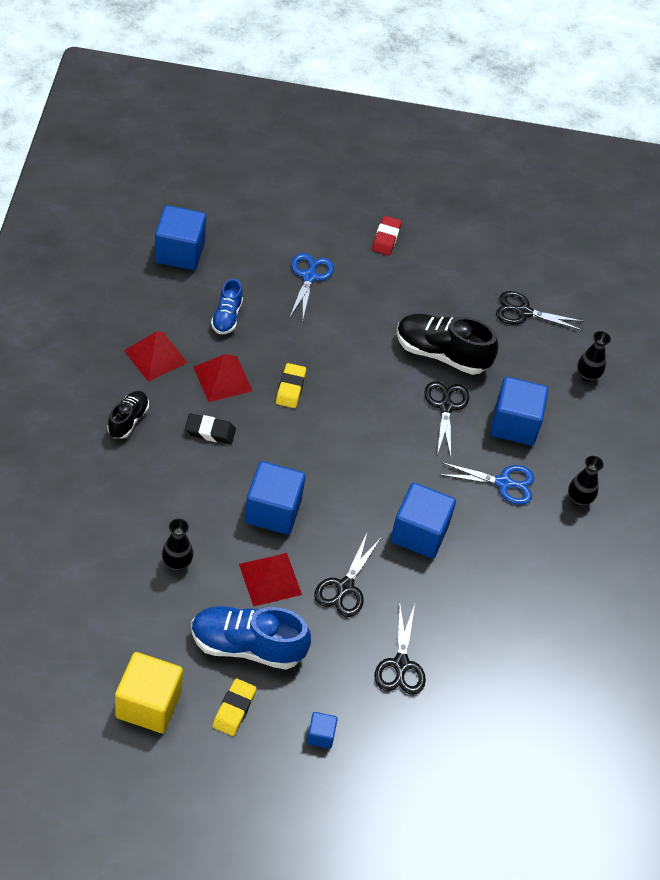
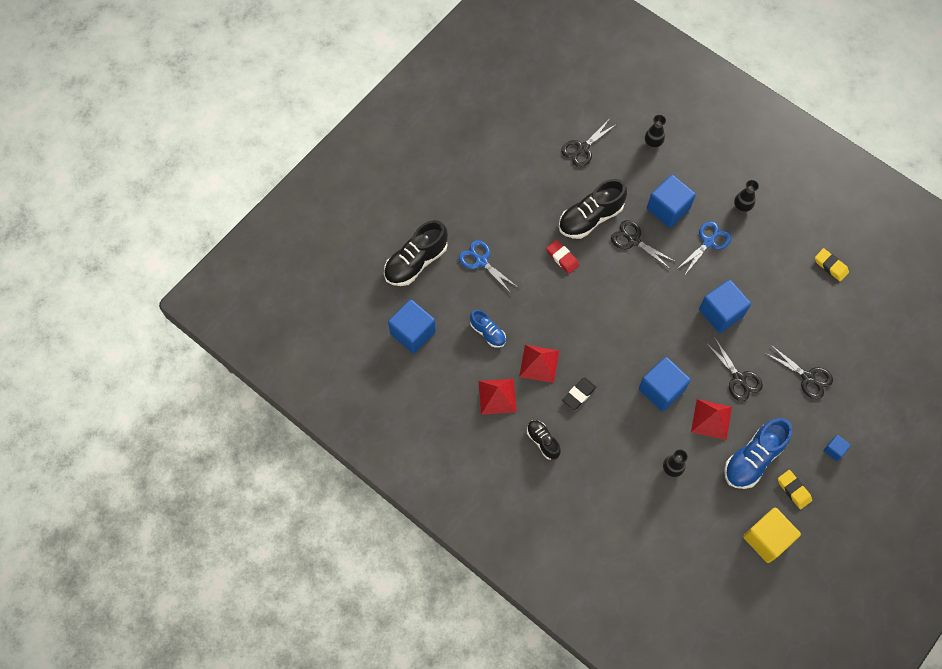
camera: 50 degrees left, 15 degrees up
(265, 222) = (416, 262): none -> black shoe
(290, 388) = (569, 325): yellow eraser -> yellow eraser (830, 266)
(386, 238) = (474, 194): red eraser -> red eraser (562, 258)

